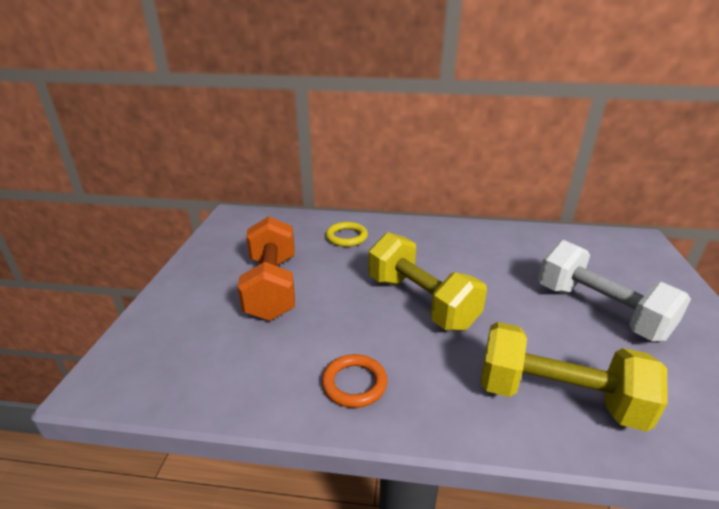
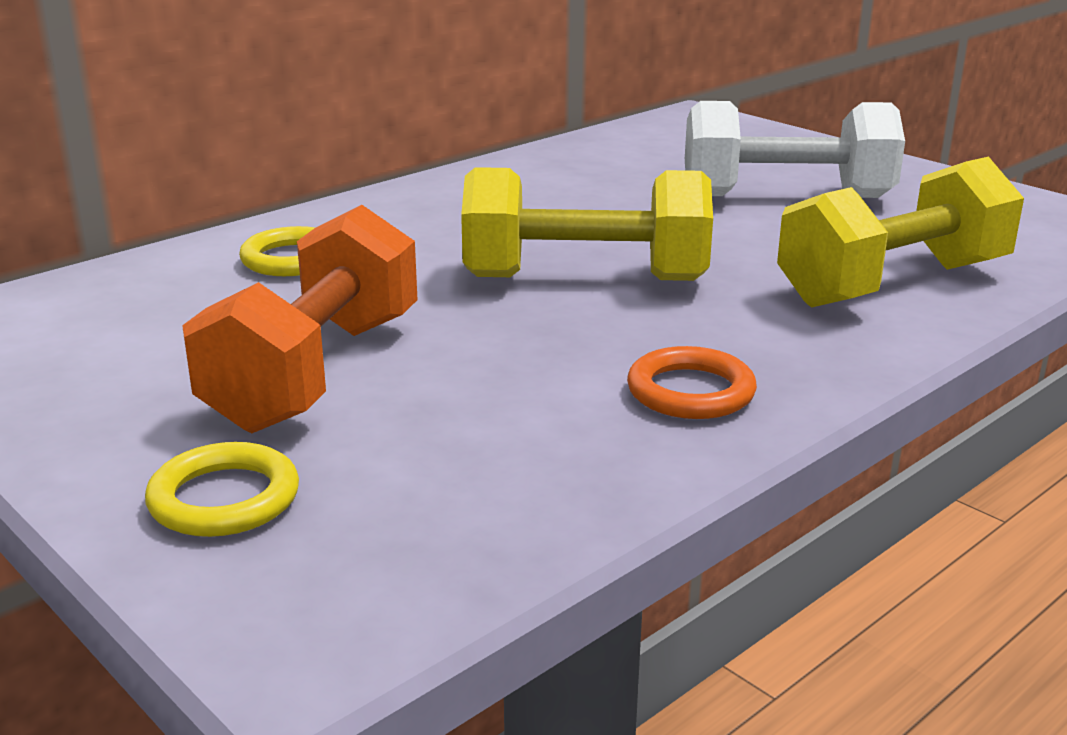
camera: 50 degrees left, 5 degrees down
(174, 318) = (224, 499): none -> yellow ring
(272, 287) = (315, 372): orange dumbbell -> orange dumbbell turned 75 degrees clockwise

